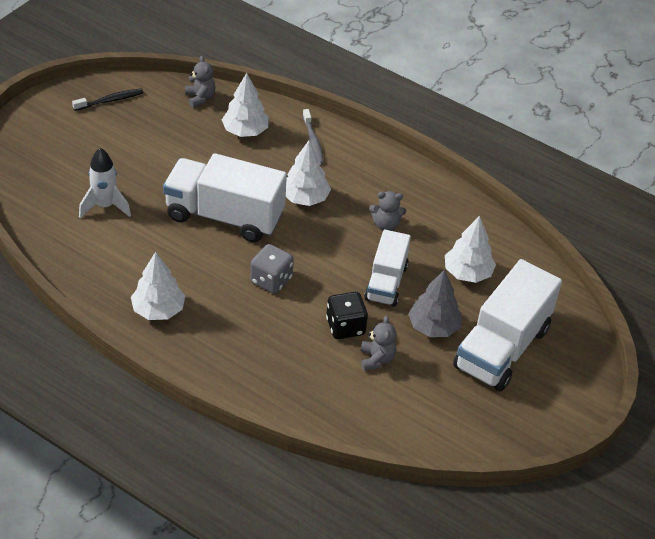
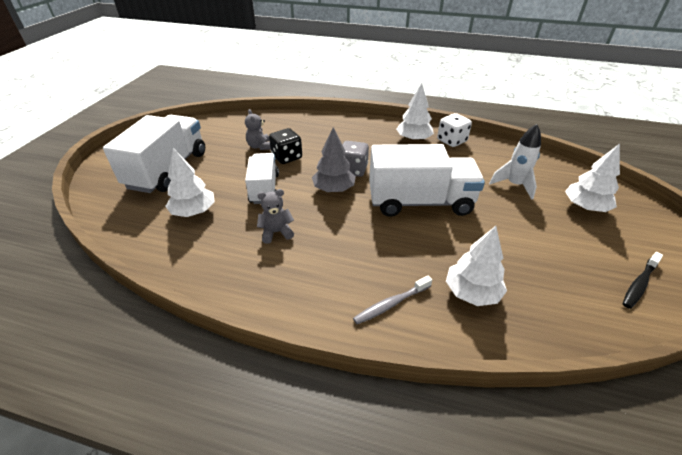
camera: 165 degrees right, 5 degrees down
(110, 292) = (451, 141): none -> white dice
(200, 98) = (560, 323): grey teddy bear -> none
(305, 198) = (363, 236): white tree -> white tree (585, 207)
(313, 141) = (391, 304): grey toothbrush -> grey toothbrush turned 90 degrees counterclockwise
(433, 327) = (221, 170): grey tree -> grey tree (334, 189)

